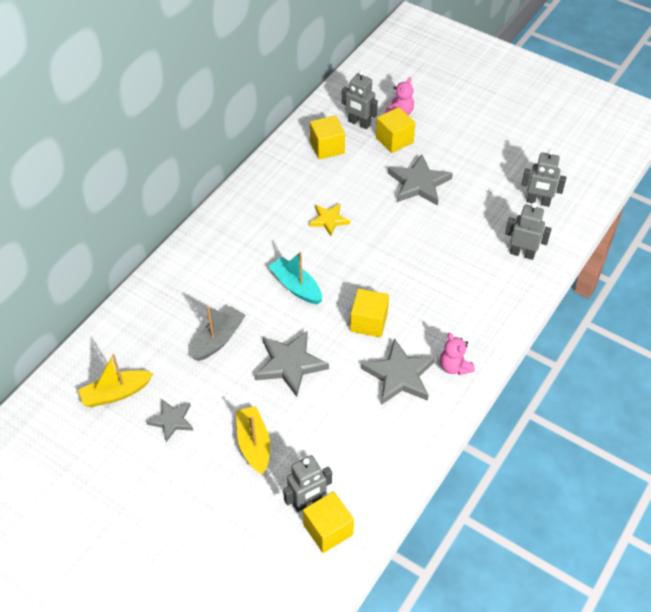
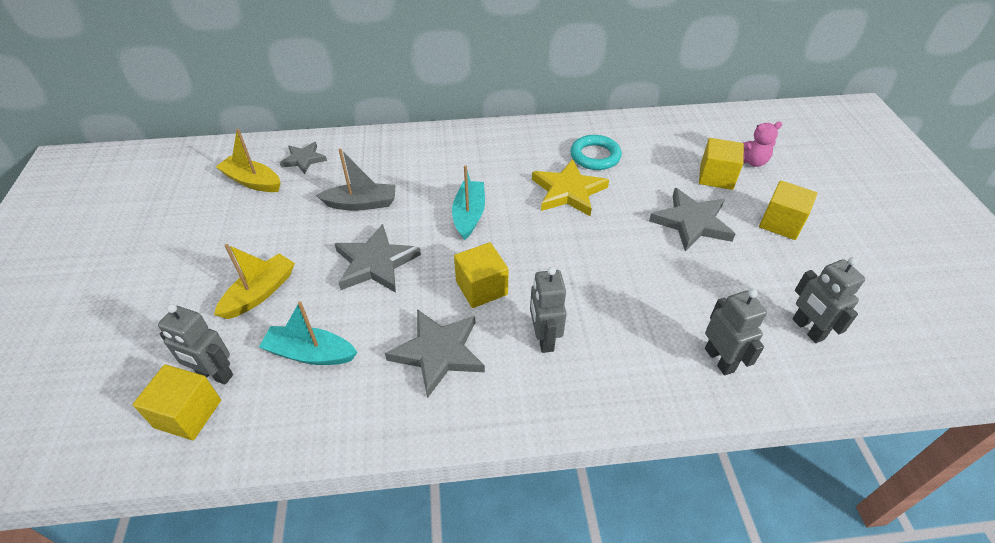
camera: 50 degrees right, 5 degrees down
(171, 420) = (248, 227): grey star -> grey star (303, 159)
(310, 181) = (595, 156): none -> turquoise ring
(327, 147) = (645, 144): yellow cube -> yellow cube (781, 223)
(329, 220) = (568, 191): yellow star -> yellow star, size x1.63
(338, 441) = (310, 353): none -> turquoise boat
(359, 123) = (699, 146): grey robot -> grey robot (544, 338)
(454, 367) = (496, 394): pink teddy bear -> none

